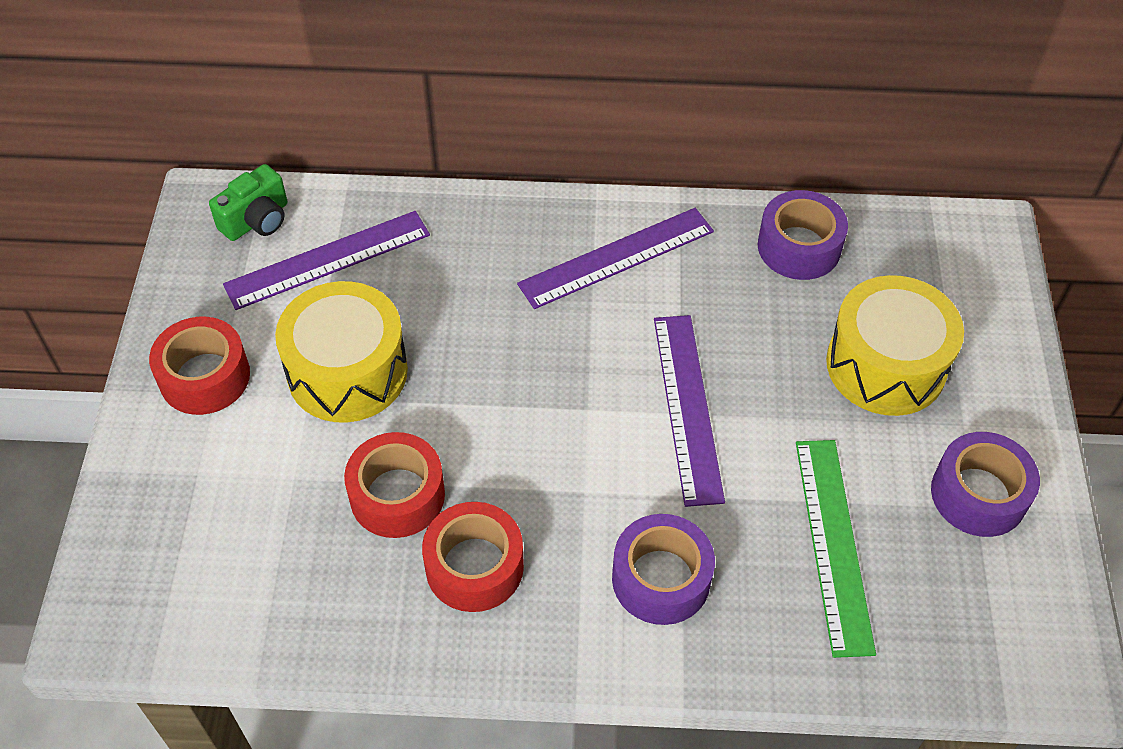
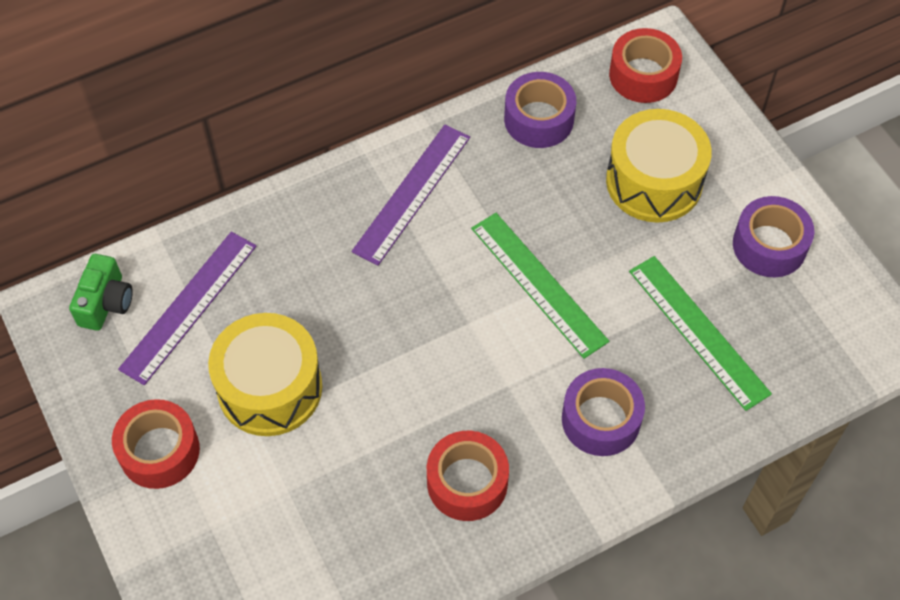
camera: 30 degrees left, 5 degrees up
(397, 495) = (375, 461): red tape -> red tape (643, 75)
(687, 407) = (538, 284): purple ruler -> green ruler

